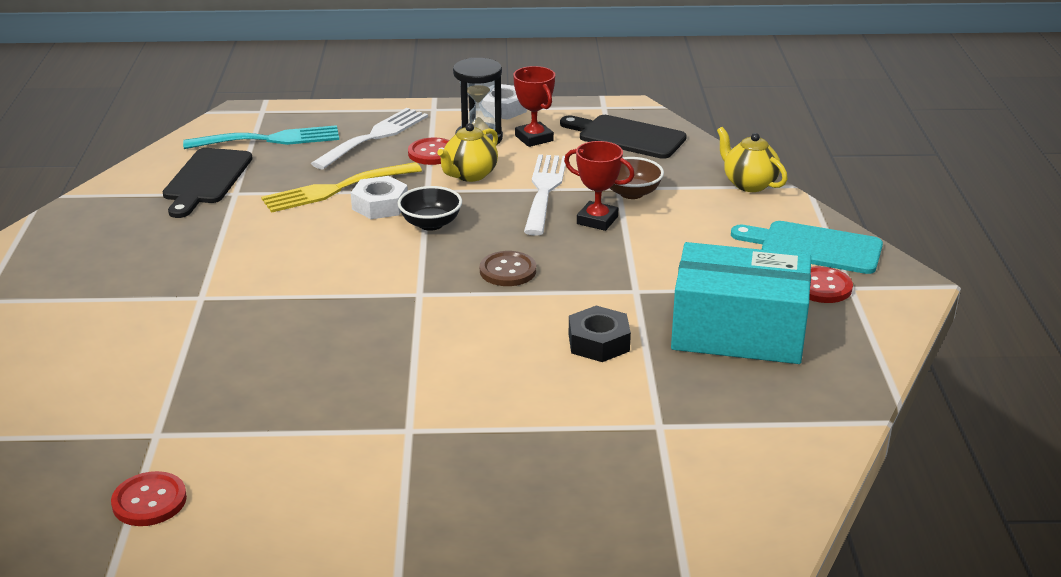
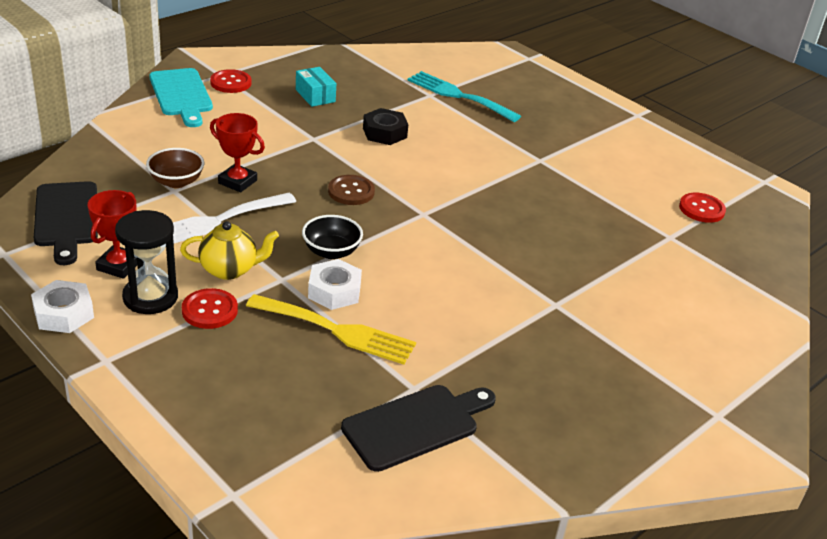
camera: 135 degrees left, 5 degrees up
(270, 139) = (292, 438): turquoise fork -> turquoise fork (458, 95)
(375, 137) = (211, 365): white fork -> none
(597, 220) = (237, 182): red trophy -> red trophy turned 45 degrees counterclockwise
(738, 332) = (315, 96): turquoise box -> turquoise box, size x0.44
(749, 184) = (107, 139): yellow teapot -> none

